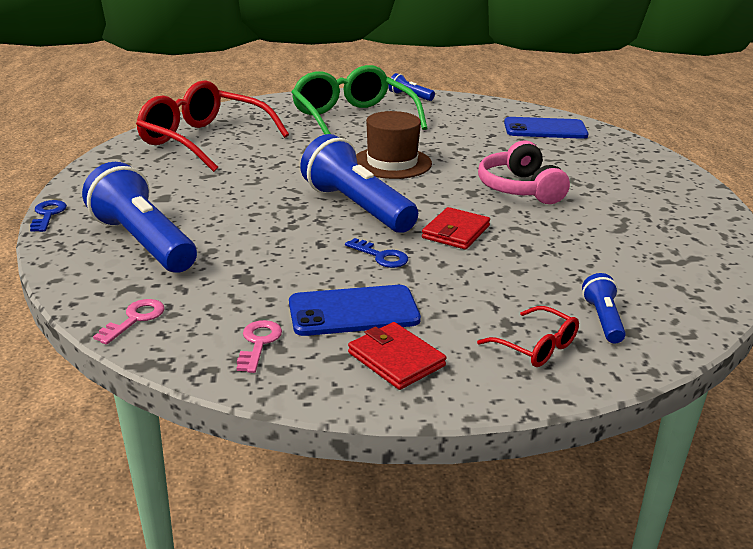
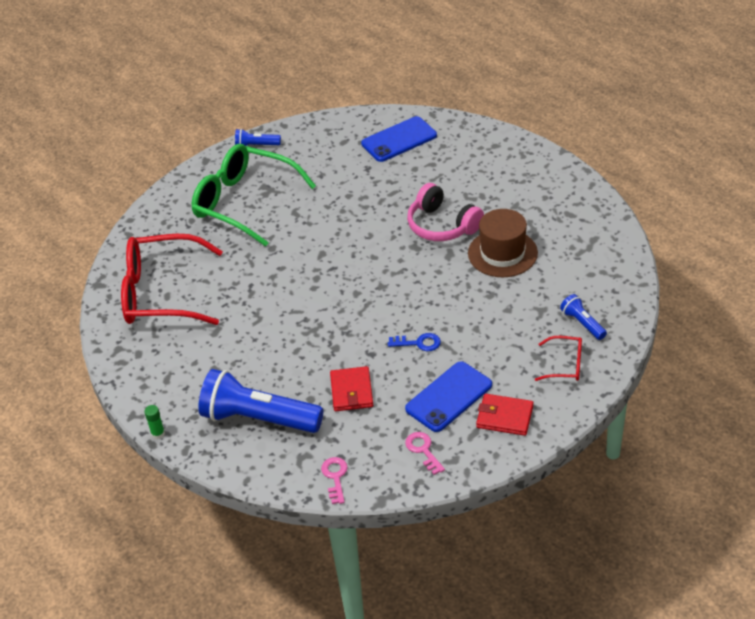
camera: 30 degrees left, 15 degrees up
(48, 214) = (158, 433): blue key -> green glue stick
(357, 207) = (356, 305): blue flashlight -> none
(392, 163) = (330, 243): brown hat -> brown hat (502, 253)
(456, 232) = (441, 294): red wallet -> red wallet (351, 391)

